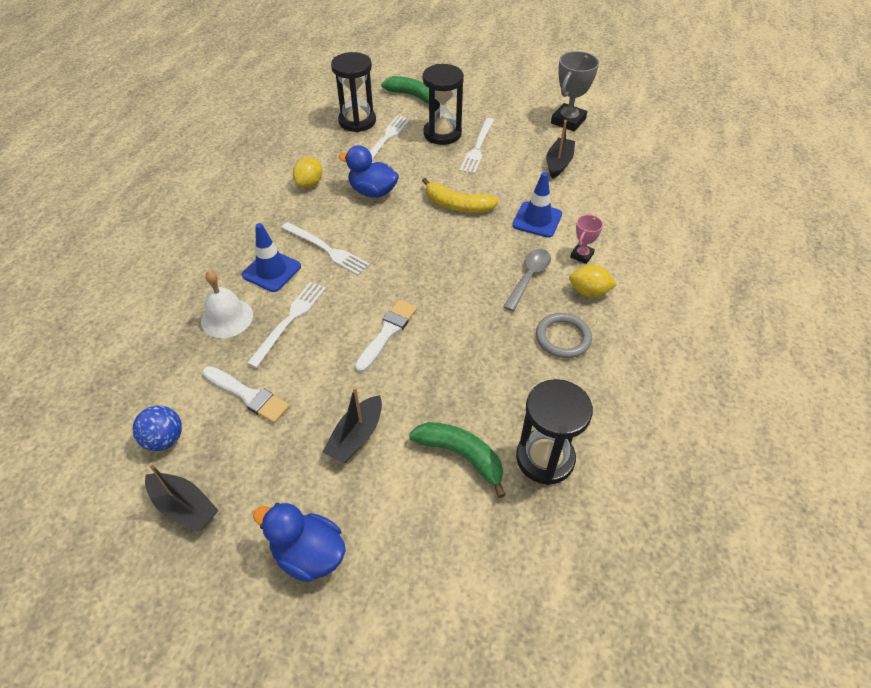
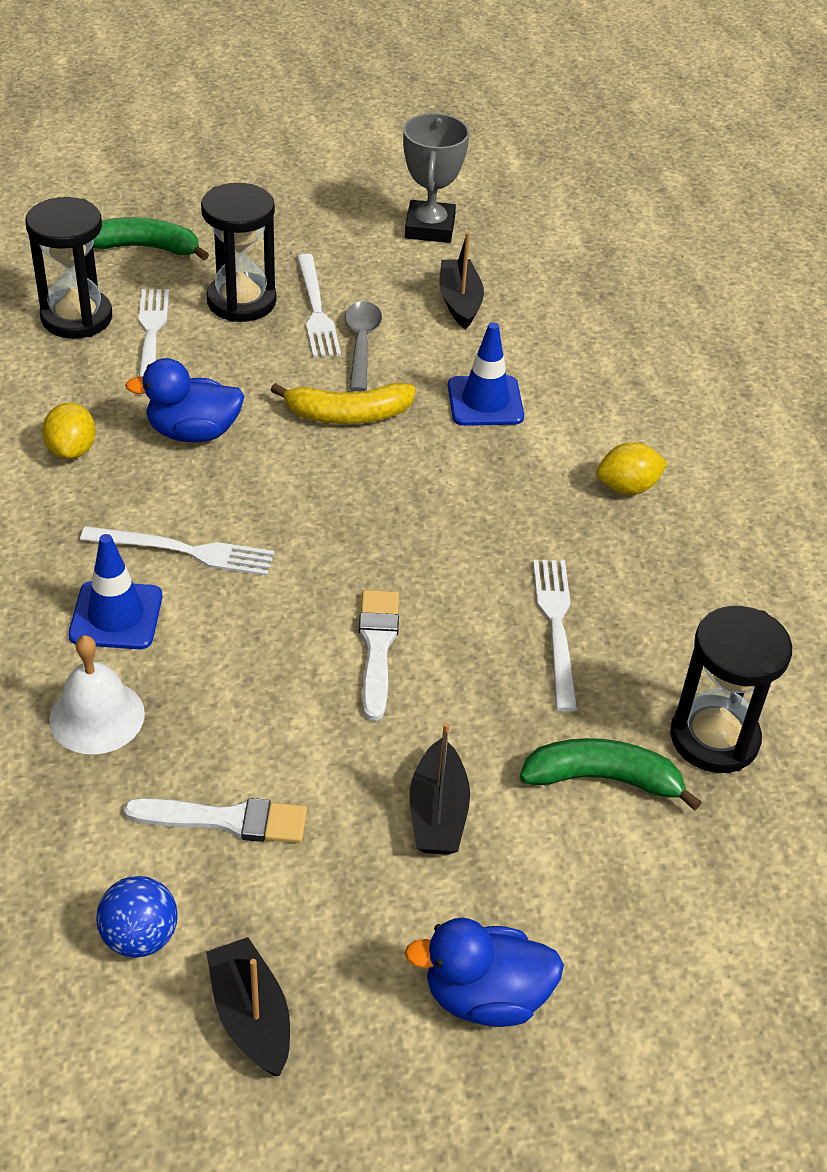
camera: 30 degrees left, 5 degrees down
(184, 507) = (251, 1016): black boat -> black boat turned 120 degrees counterclockwise
(289, 320) = (207, 683): white fork -> white fork (556, 627)
(529, 277) = (530, 493): grey spoon -> grey spoon (361, 344)
(563, 338) = (633, 565): grey ring -> none
(582, 255) = (584, 436): pink trophy -> none

